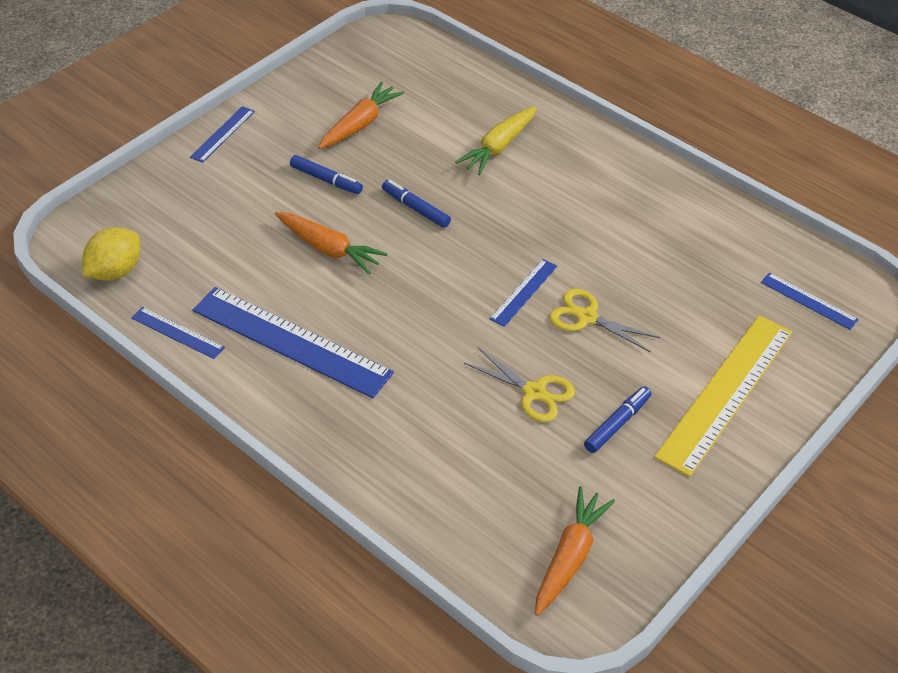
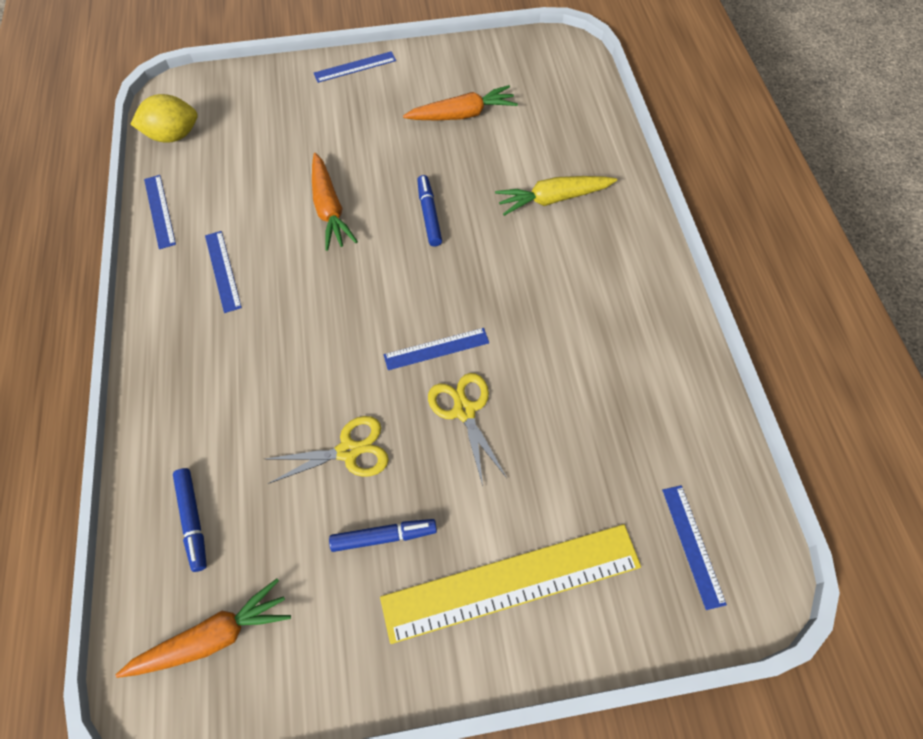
camera: 40 degrees right, 15 degrees up
(291, 341) = (223, 271): blue ruler -> blue ruler, size x0.48
(326, 180) = (388, 148): blue marker -> blue marker (193, 520)
(534, 392) = (348, 451): yellow scissors -> yellow scissors turned 90 degrees counterclockwise

